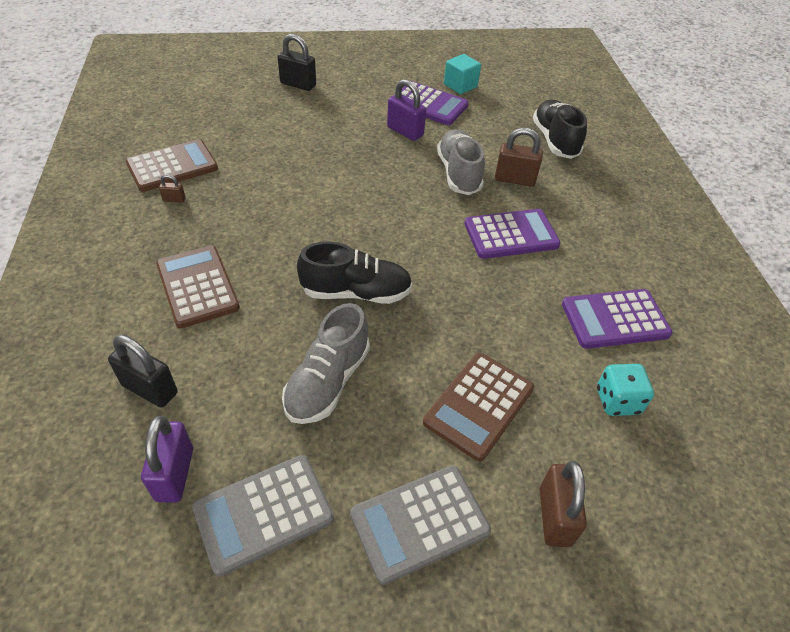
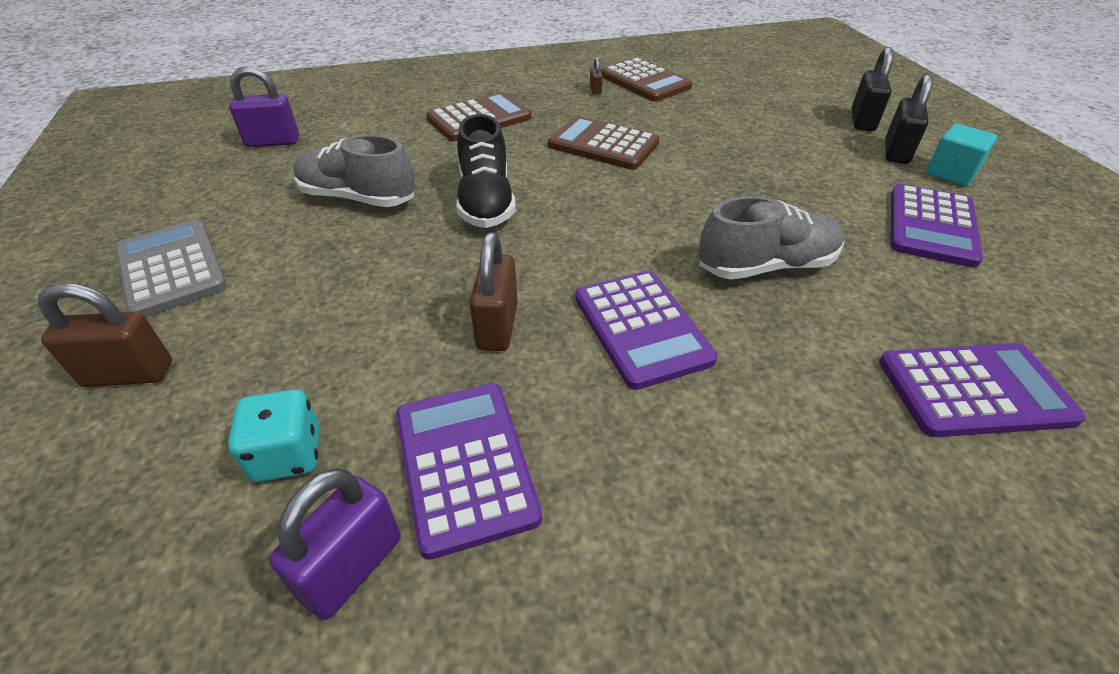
camera: 85 degrees right, 5 degrees down
(150, 389) = (359, 119): black padlock -> black padlock (896, 152)
(263, 513) = (220, 184): grey calculator -> none
(405, 131) = (833, 209): purple padlock -> purple padlock (352, 567)
(460, 86) = (1032, 256): turquoise cube -> turquoise cube (951, 173)
(479, 405) = (308, 304): brown calculator -> brown calculator (603, 144)
(514, 179) = (794, 331): brown padlock -> brown padlock (497, 326)
(555, 140) = (974, 390): black shoe -> purple calculator

